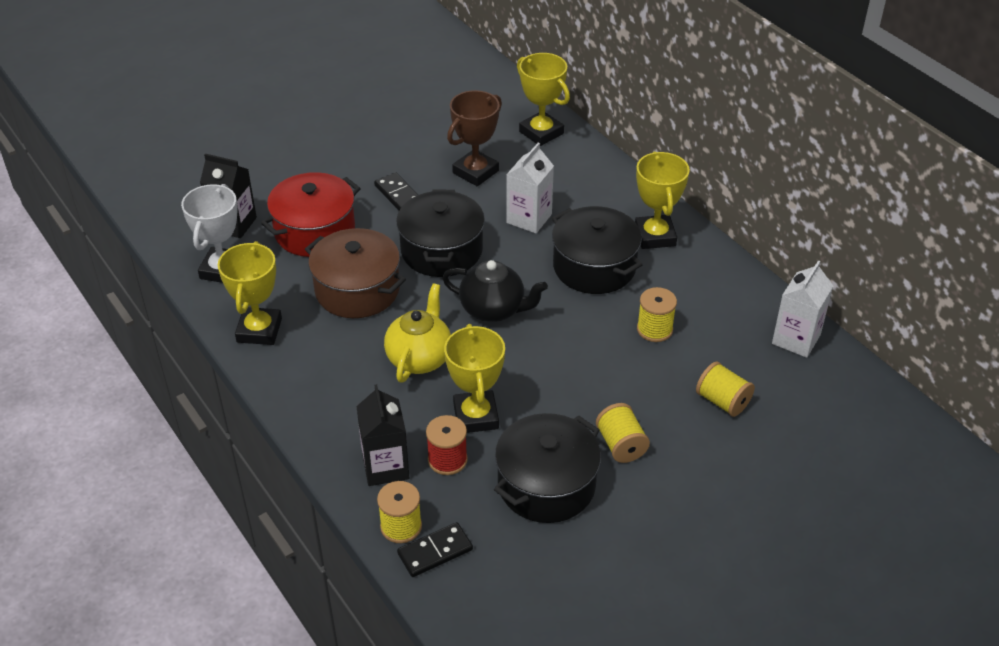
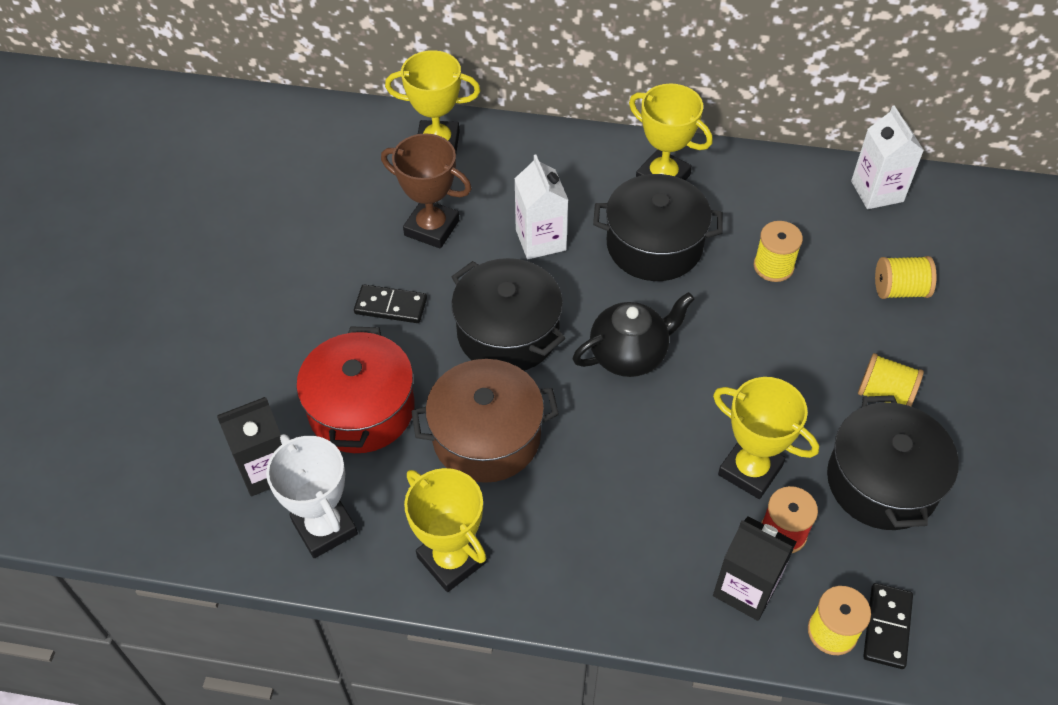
camera: 45 degrees left, 10 degrees up
(419, 358) = (632, 456): yellow teapot -> none
(475, 172) = (431, 228): brown trophy -> brown trophy turned 60 degrees counterclockwise

